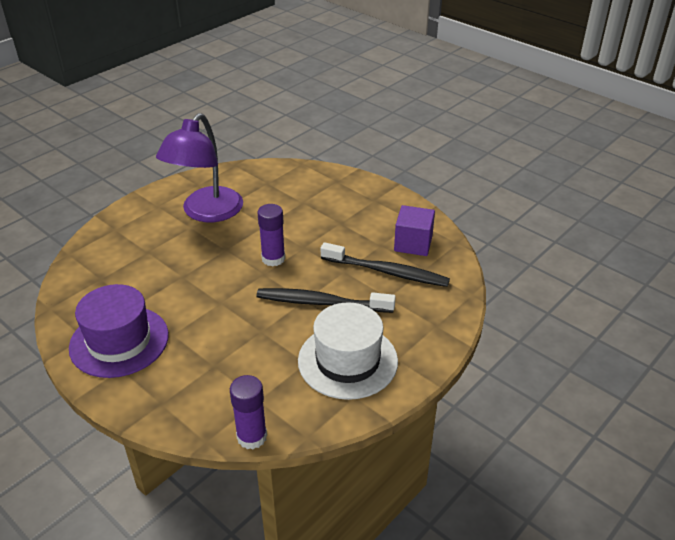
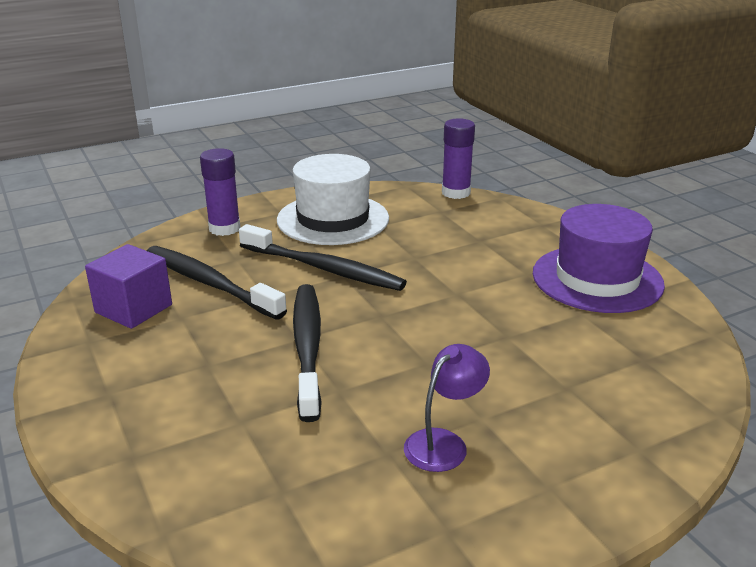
camera: 160 degrees left, 10 degrees down
(206, 213) = (444, 443): purple lamp -> purple lamp, size x0.48
(273, 258) = (356, 332): purple glue stick -> purple glue stick (224, 228)
(295, 243) = (307, 347): none -> black toothbrush

